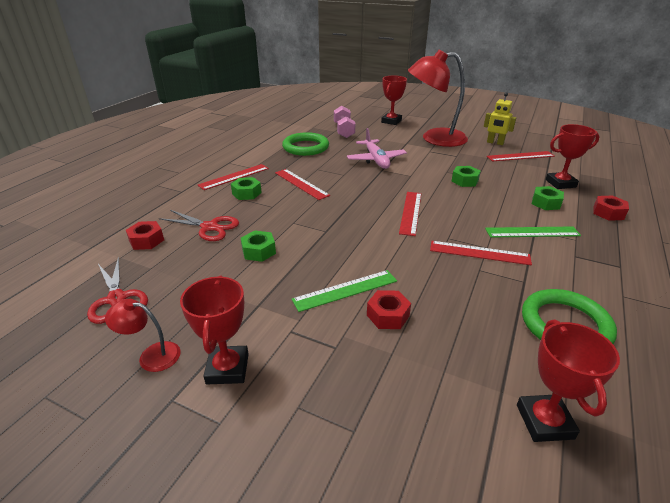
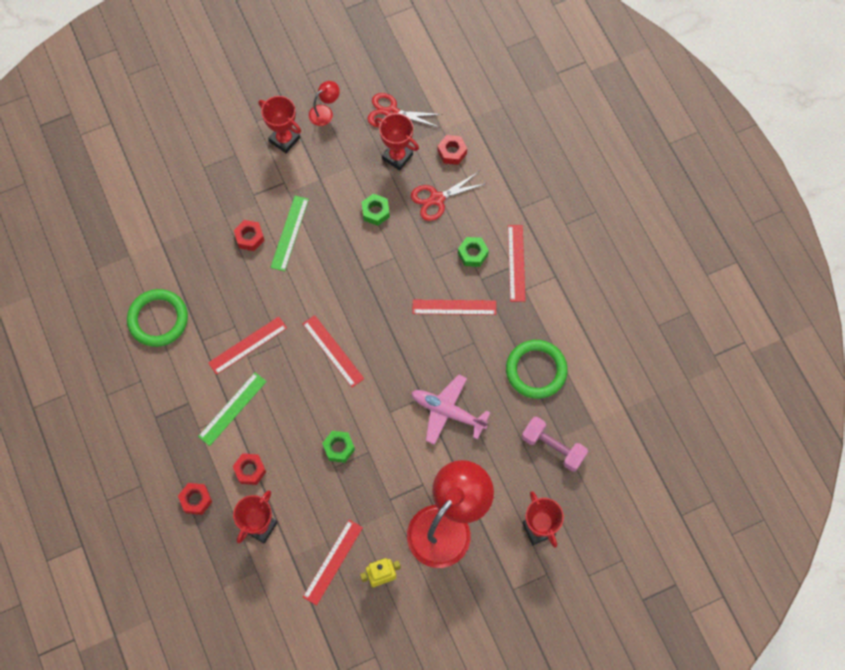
camera: 130 degrees right, 35 degrees up
(544, 421) = (134, 243): red trophy -> red trophy (397, 156)
(545, 203) = (250, 470): green nut -> red nut

